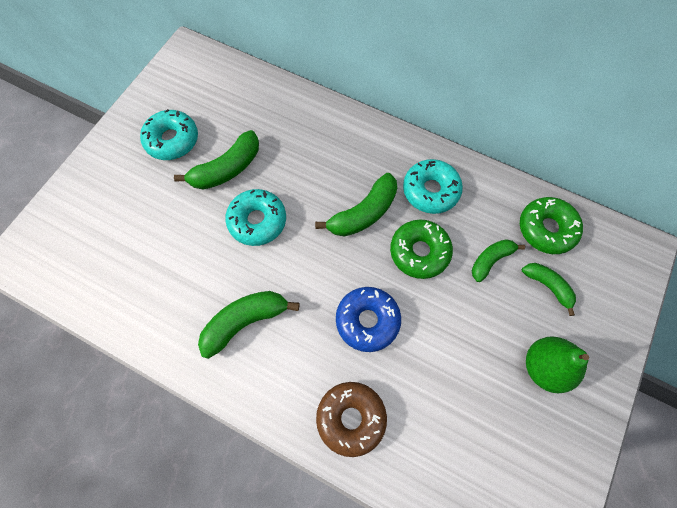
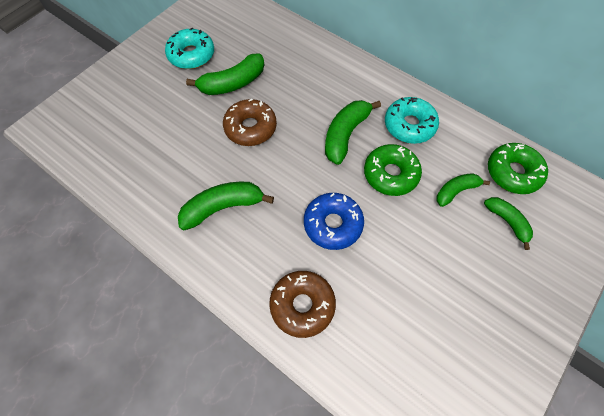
camera: 10 degrees right, 5 degrees down
(257, 221) = (250, 128): turquoise donut -> brown donut
(363, 213) = (345, 135): green banana -> green banana turned 150 degrees clockwise
(544, 367) = (493, 292): green pear -> none

